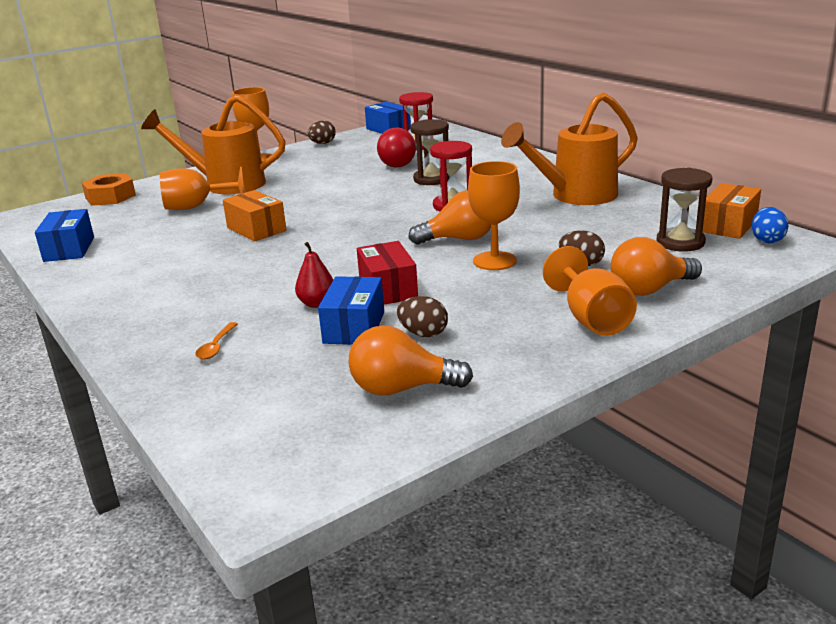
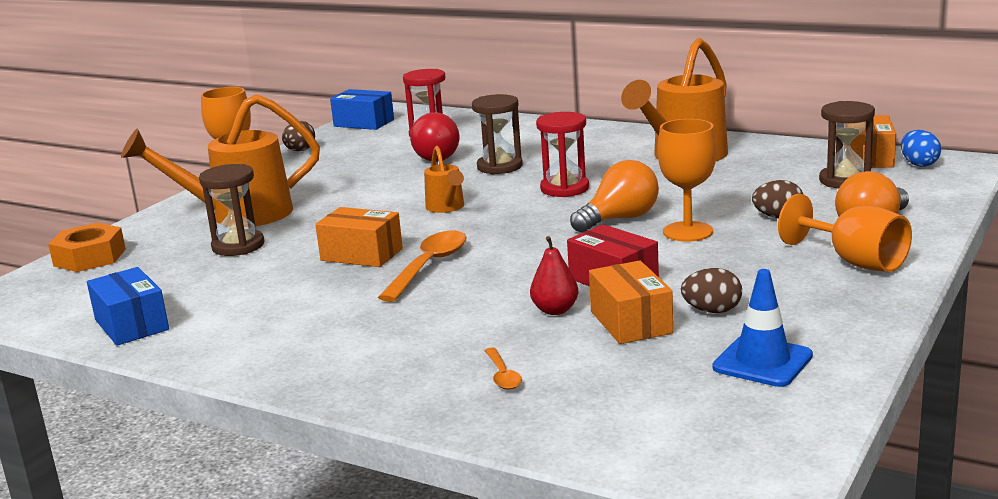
camera: 25 degrees left, 5 degrees down
(196, 207) = (238, 246): orange goblet -> brown hourglass
(284, 248) = (429, 266): none -> orange spoon
(354, 327) = (631, 322): blue box -> orange box
(355, 205) = (446, 208): none -> orange watering can
(402, 389) = (762, 362): orange light bulb -> blue traffic cone

